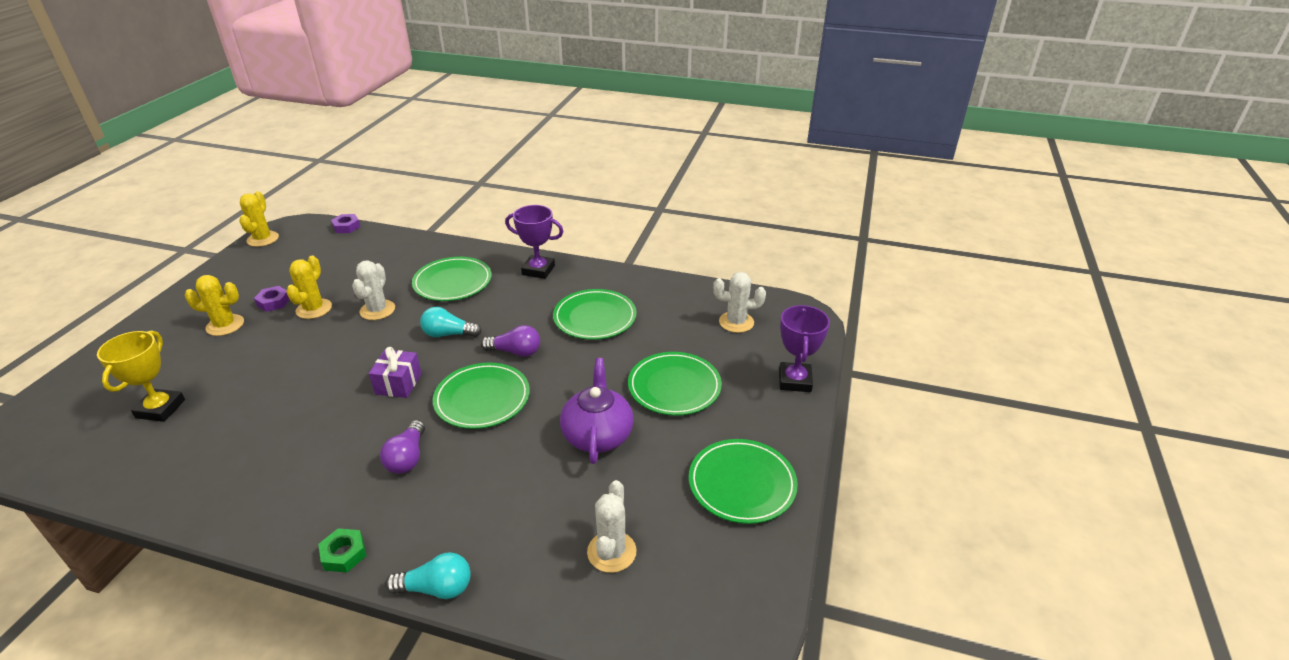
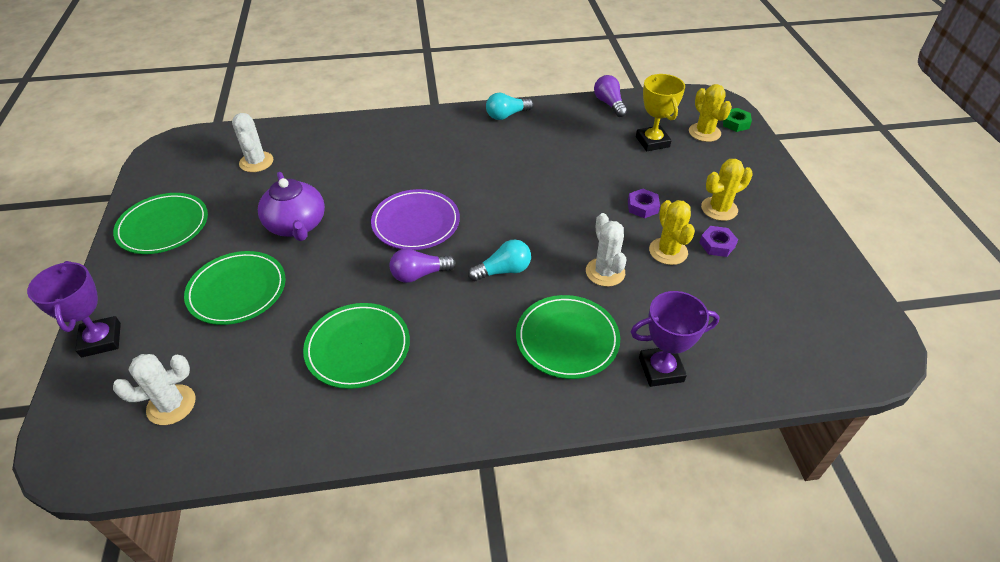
camera: 155 degrees right, 10 degrees up
(263, 239) = (873, 319): yellow cactus -> yellow cactus (704, 132)
(344, 554) = (425, 117): green nut -> green nut (735, 123)
(346, 227) = (815, 384): purple nut -> purple nut (642, 207)
(398, 384) = (499, 211): purple gift -> none
(407, 457) = (437, 168): purple light bulb -> purple light bulb (609, 104)
(436, 588) = (357, 120): turquoise light bulb -> turquoise light bulb (507, 115)
(482, 399) = (416, 222): green plate -> purple plate
(538, 270) = (477, 402): purple trophy -> purple trophy (661, 369)

